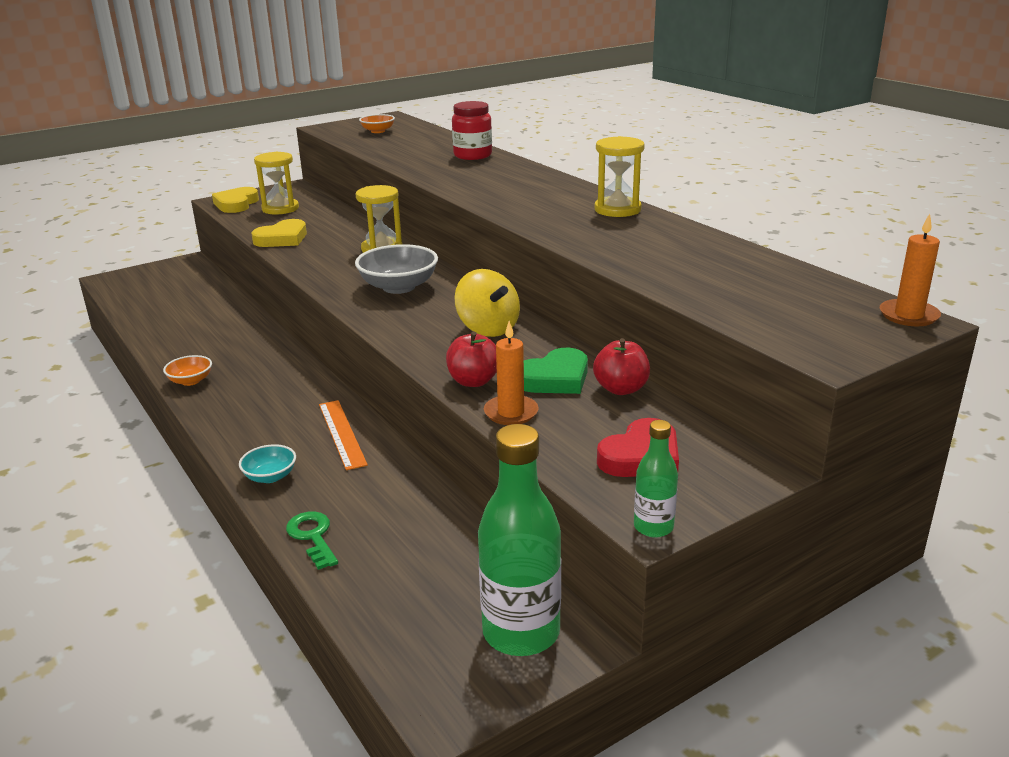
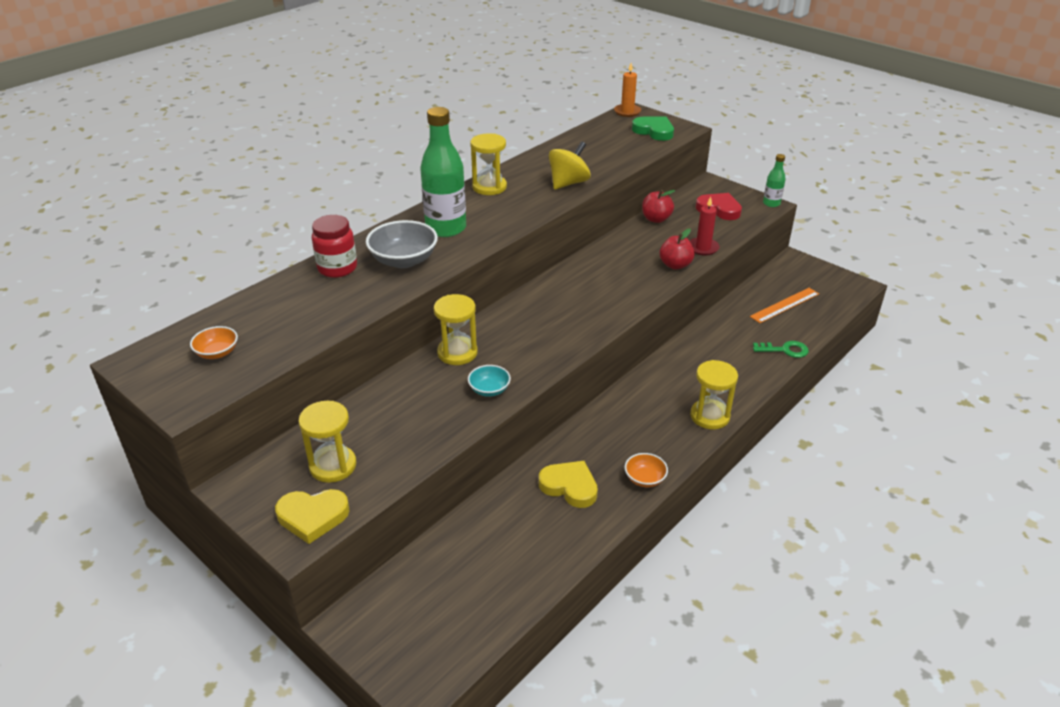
camera: 105 degrees left, 10 degrees up
(239, 437) = (709, 416): none -> yellow hourglass
(270, 476) = (743, 385): turquoise bowl -> turquoise bowl (489, 390)
(282, 239) = (439, 429): yellow heart -> yellow heart (569, 486)
(313, 537) = (785, 350): green key -> green key turned 135 degrees counterclockwise
(342, 433) = (678, 368): orange ruler -> orange ruler (784, 305)
(399, 287) = (543, 324): grey bowl -> grey bowl (404, 260)
(488, 328) = (600, 271): yellow spinning top -> yellow spinning top (568, 183)
(511, 413) = (703, 248): orange candle -> red candle
(521, 632) = (801, 274): green bottle -> green bottle (446, 228)
(555, 378) = (656, 239): green heart -> green heart (654, 131)

